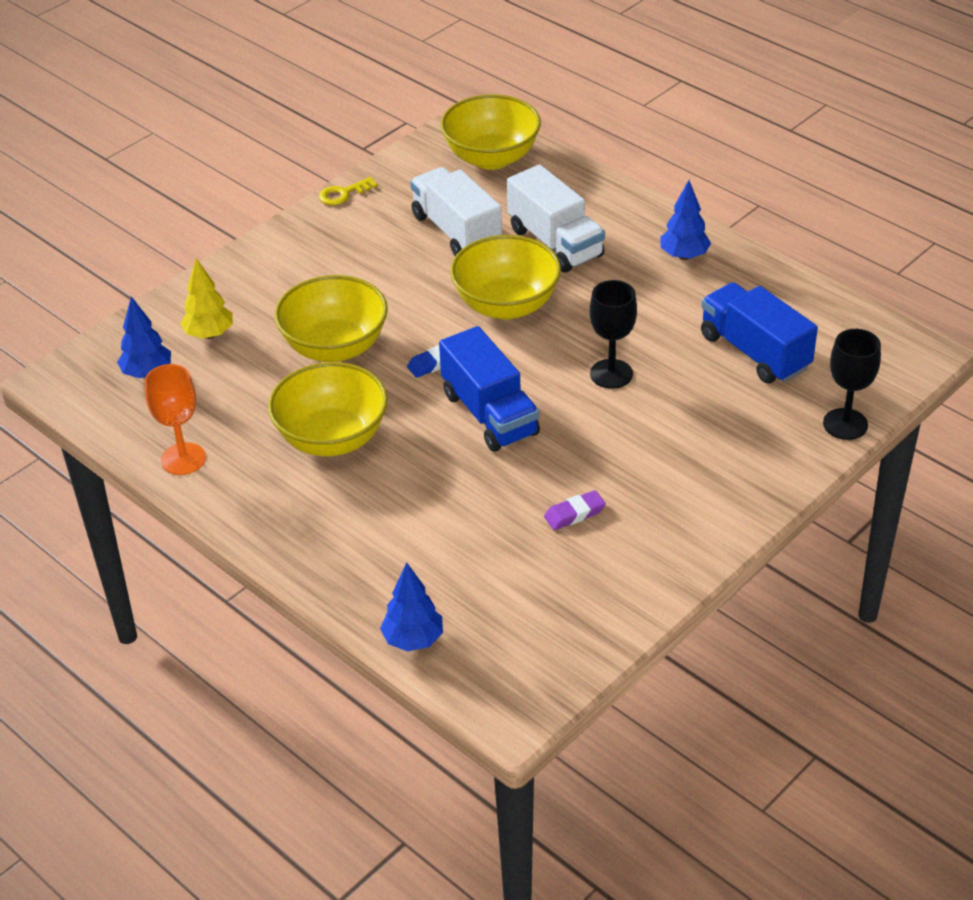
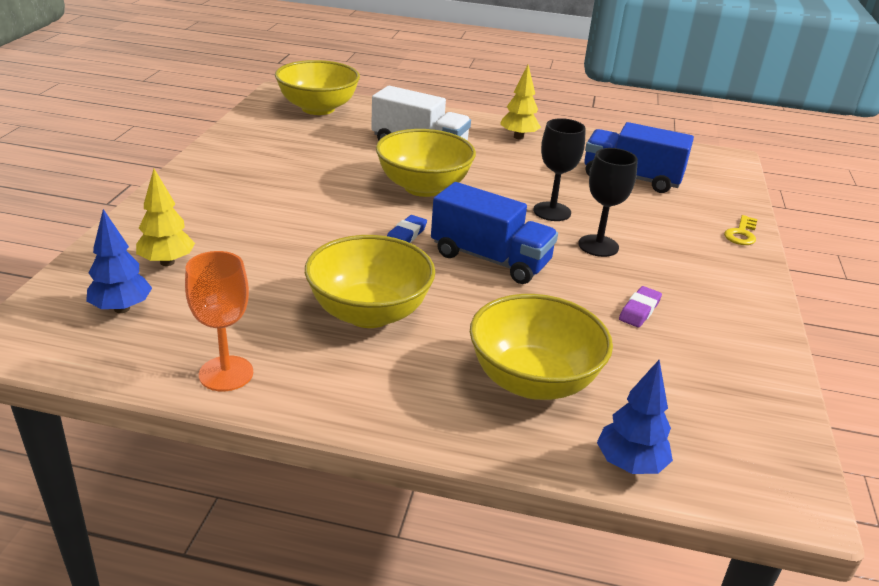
camera: 35 degrees left, 10 degrees down
(335, 347) = (304, 244): yellow bowl -> yellow bowl (533, 381)
(343, 194) = (214, 146): yellow key -> yellow key (741, 234)
(456, 231) = (335, 152): white truck -> none
(684, 256) = (518, 137): blue tree -> yellow tree
(845, 424) = (740, 204): black goblet -> black goblet (598, 246)

